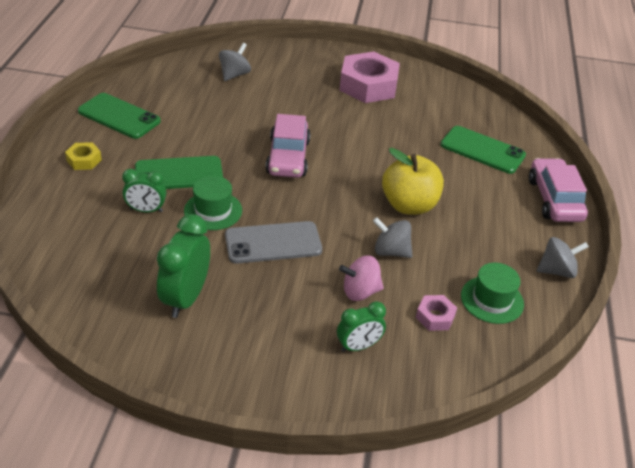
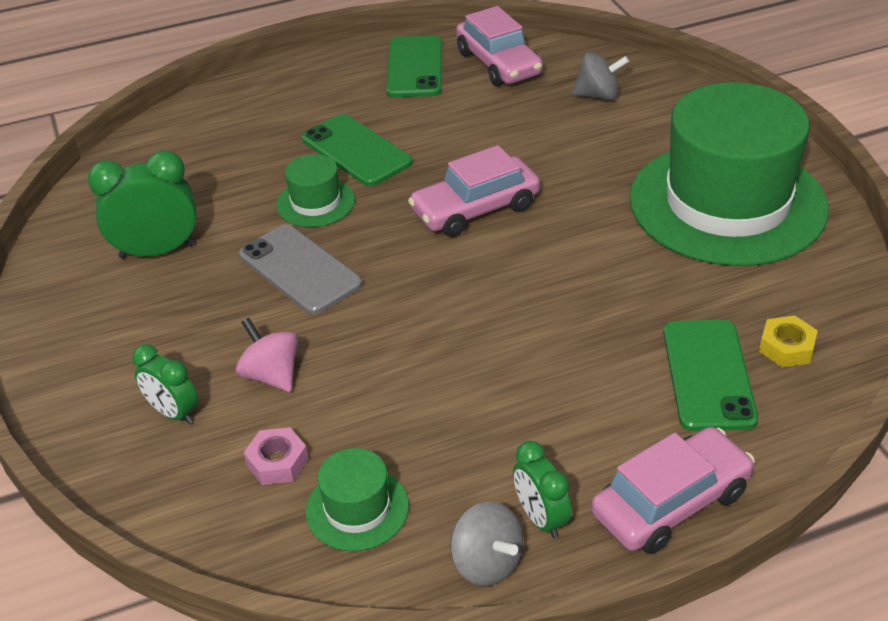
camera: 65 degrees right, 0 degrees up
(84, 160) = (315, 86): yellow nut -> yellow nut (786, 347)
(146, 210) = (273, 161): green clock -> green clock (541, 518)
(158, 88) = (498, 64): none -> pink car
(368, 85) = (727, 203): pink nut -> green hat
(390, 251) = (372, 371): grey spinning top -> none
(409, 205) = (487, 350): yellow apple -> none

